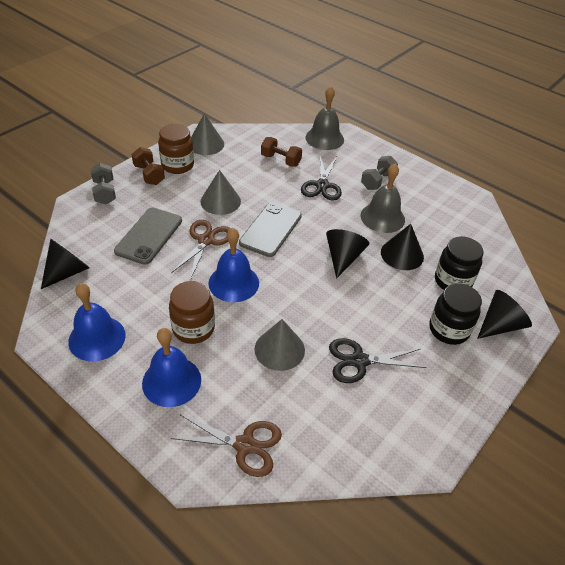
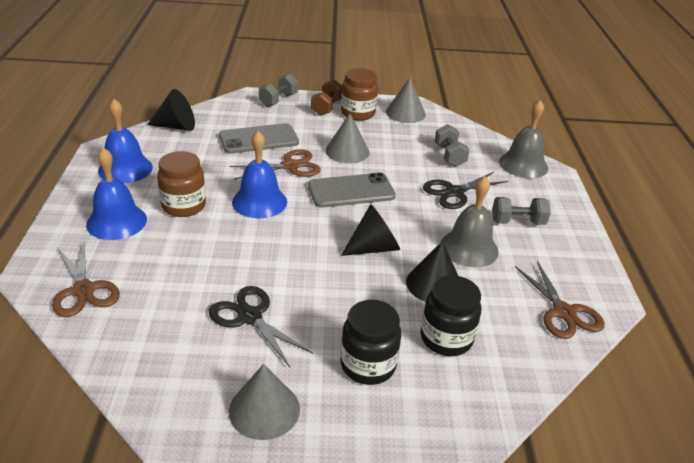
camera: 50 degrees right, 10 degrees down
(279, 349) = (210, 261): grey cone -> grey cone (264, 409)
(281, 160) = (449, 156): brown dumbbell -> grey dumbbell
(469, 220) = (563, 312): none -> brown scissors
(500, 325) = (427, 407): black cone -> none

